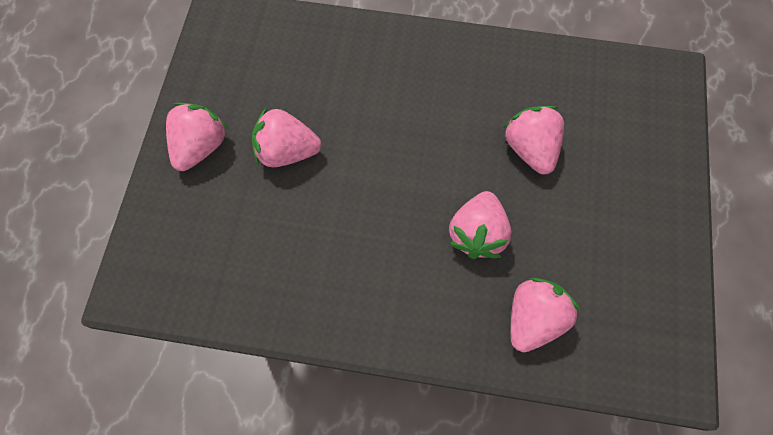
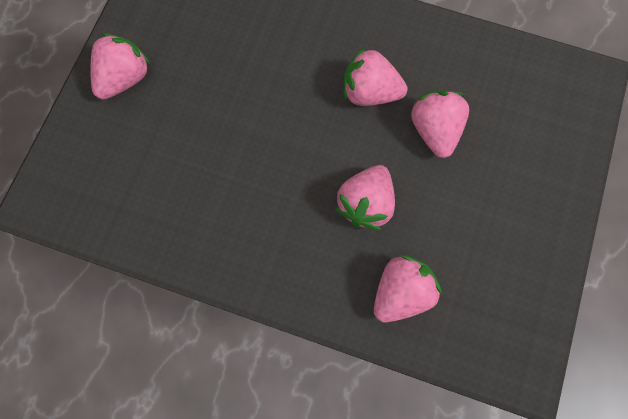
camera: 10 degrees right, 5 degrees up
(287, 152) = (203, 96): pink strawberry -> pink strawberry (370, 92)

